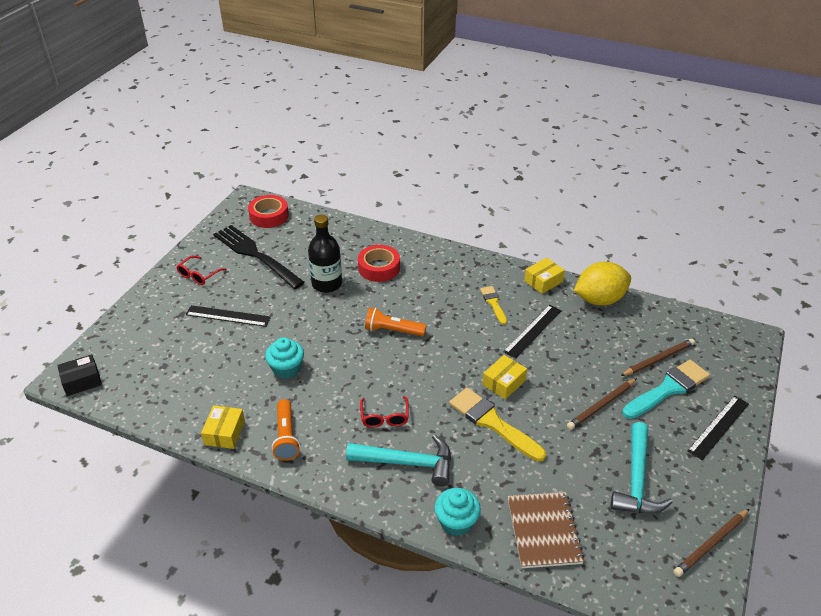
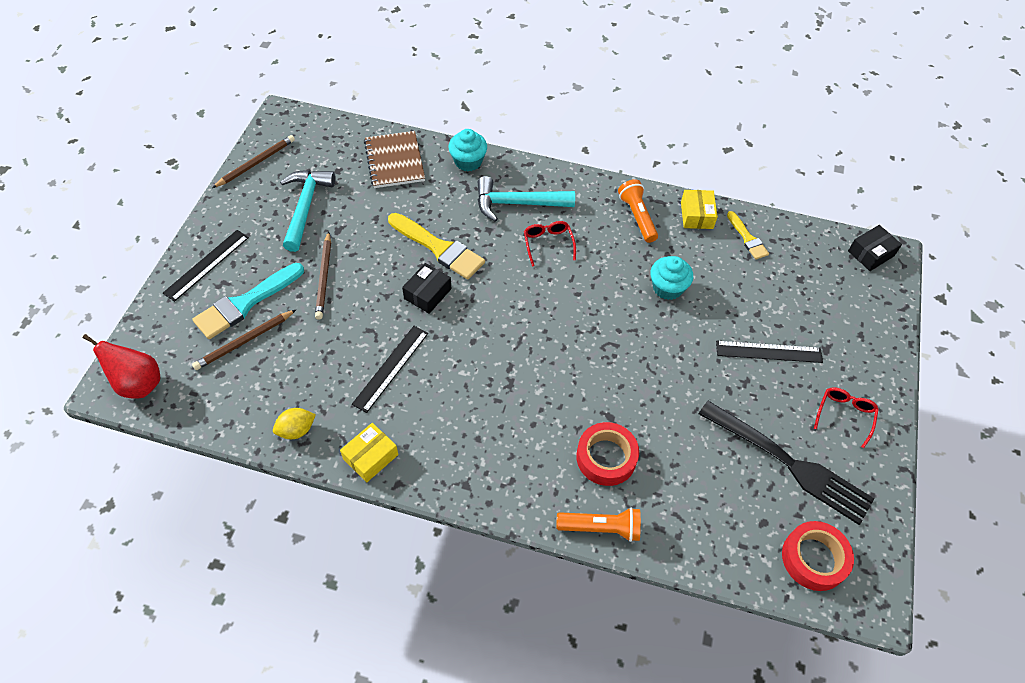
camera: 170 degrees right, 15 degrees up
(327, 284) = (668, 418): black bottle -> none
(393, 331) = (563, 350): orange flashlight -> orange flashlight (601, 528)
(493, 303) = (440, 408): yellow brush -> yellow brush (747, 238)
(504, 383) = (427, 293): yellow box -> black box
(599, 300) = (296, 430): yellow lemon -> yellow lemon, size x0.52
(601, 405) = (324, 277): brown pencil -> brown pencil turned 135 degrees clockwise
(732, 337) = (138, 384): none -> red pear

